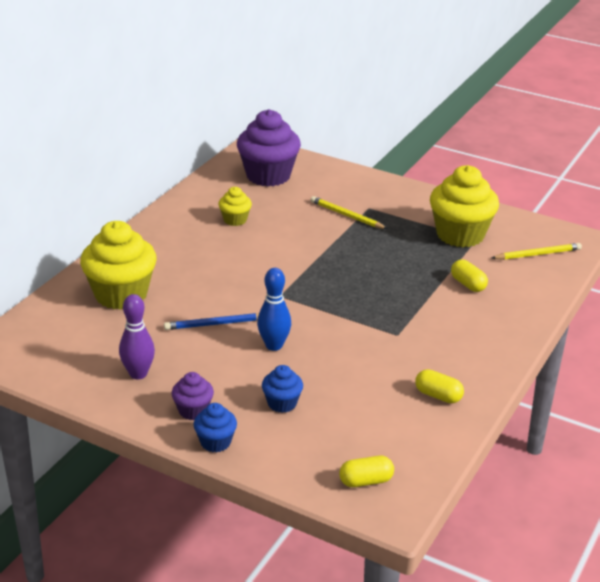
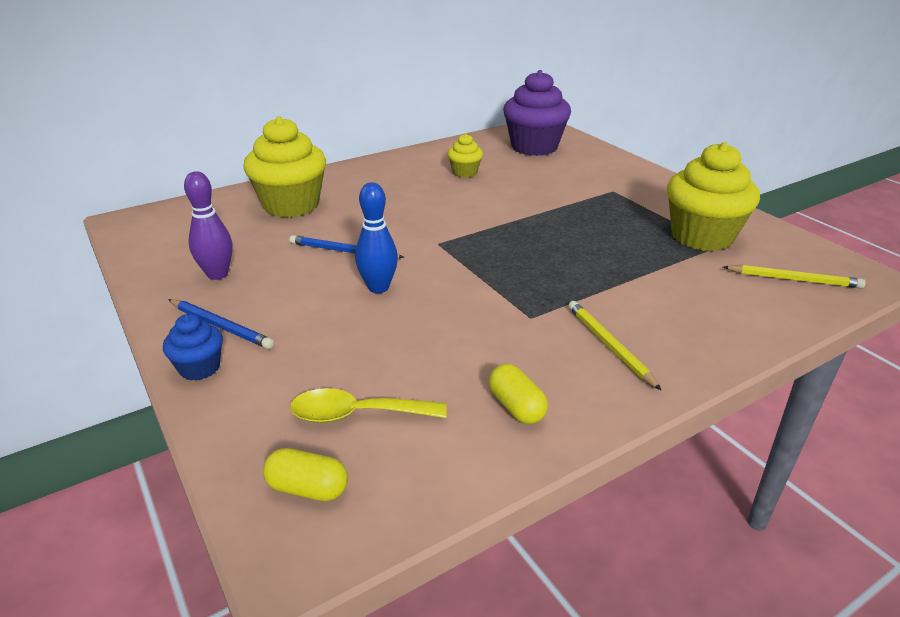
camera: 30 degrees right, 0 degrees up
(193, 410) = (220, 326): purple cupcake -> blue pencil
(282, 403) = (318, 350): blue cupcake -> none
(347, 215) = (582, 192): yellow pencil -> yellow pencil (609, 346)
(350, 433) = (356, 414): none -> yellow spoon
(468, 284) = (670, 288): yellow capsule -> none

